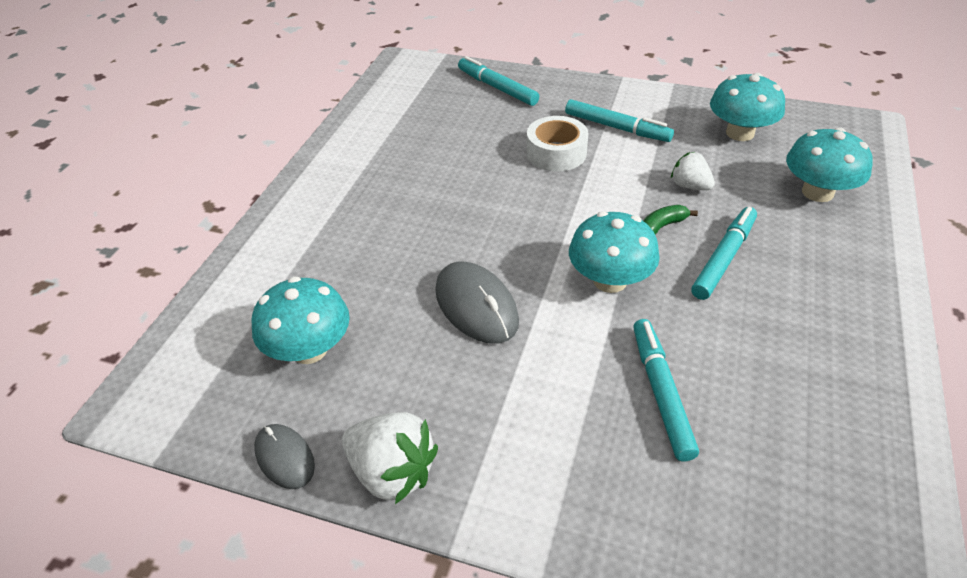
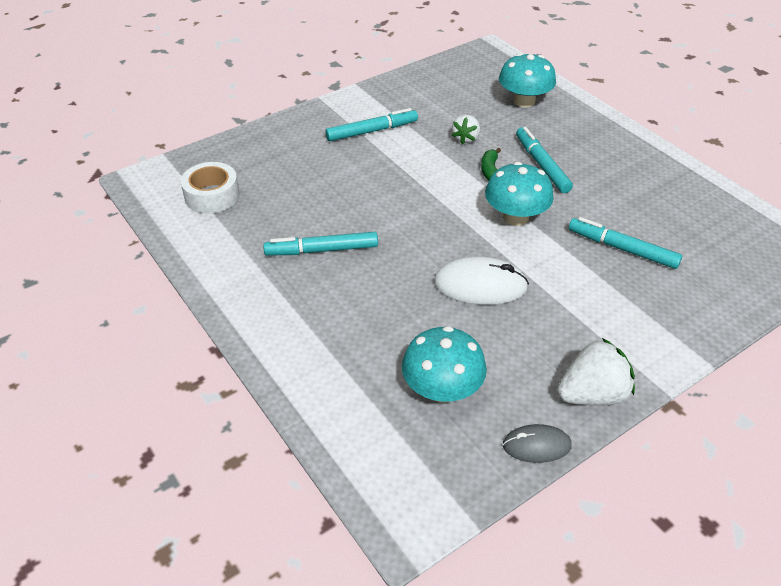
camera: 55 degrees left, 0 degrees up
(476, 306) = (480, 285): grey mouse -> white mouse
(497, 88) = (250, 154): turquoise marker -> turquoise marker (322, 250)
(556, 153) = (365, 170): white tape -> white tape (212, 196)
(690, 186) = (466, 138): white strawberry -> white strawberry turned 60 degrees counterclockwise
(740, 133) = (439, 92): turquoise mushroom -> none

